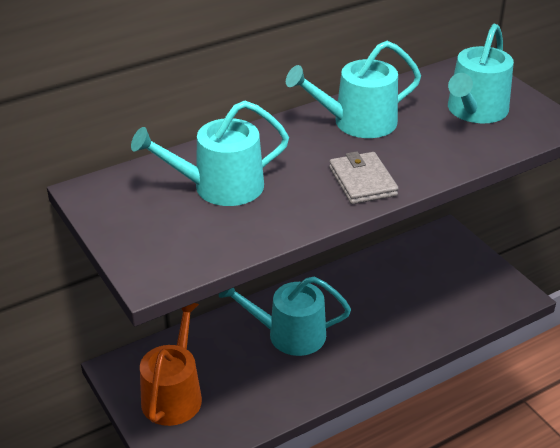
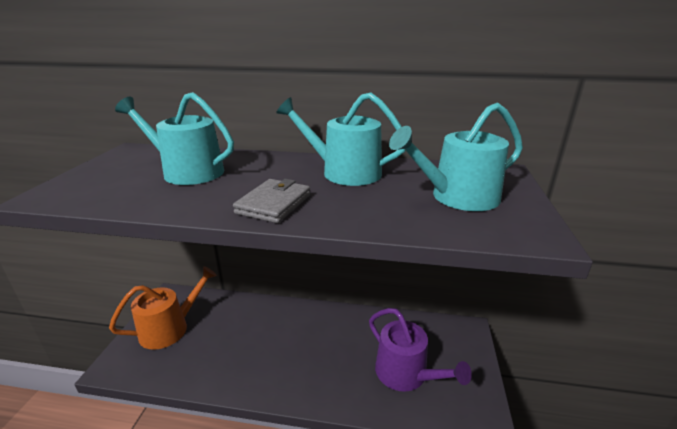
camera: 40 degrees right, 10 degrees down
(289, 334) = (274, 334): turquoise watering can -> none
(437, 297) = (406, 374): none -> purple watering can

